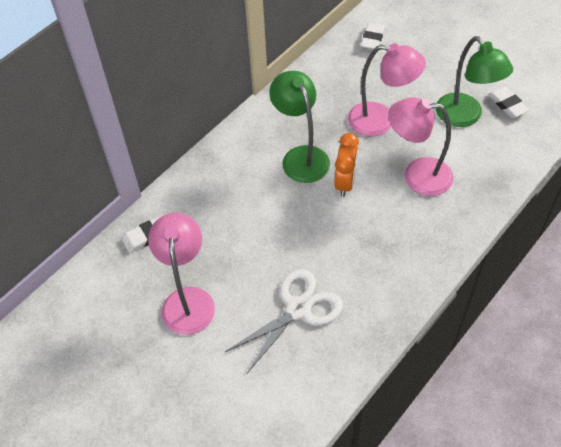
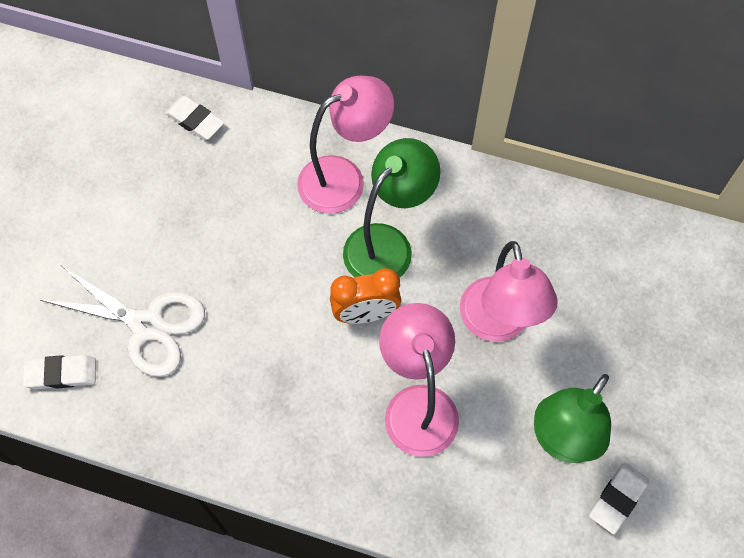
camera: 65 degrees right, 10 degrees up
(188, 300) = (121, 200): pink lamp -> pink lamp (344, 178)
(372, 39) = (657, 261): white eraser -> white eraser (61, 374)

